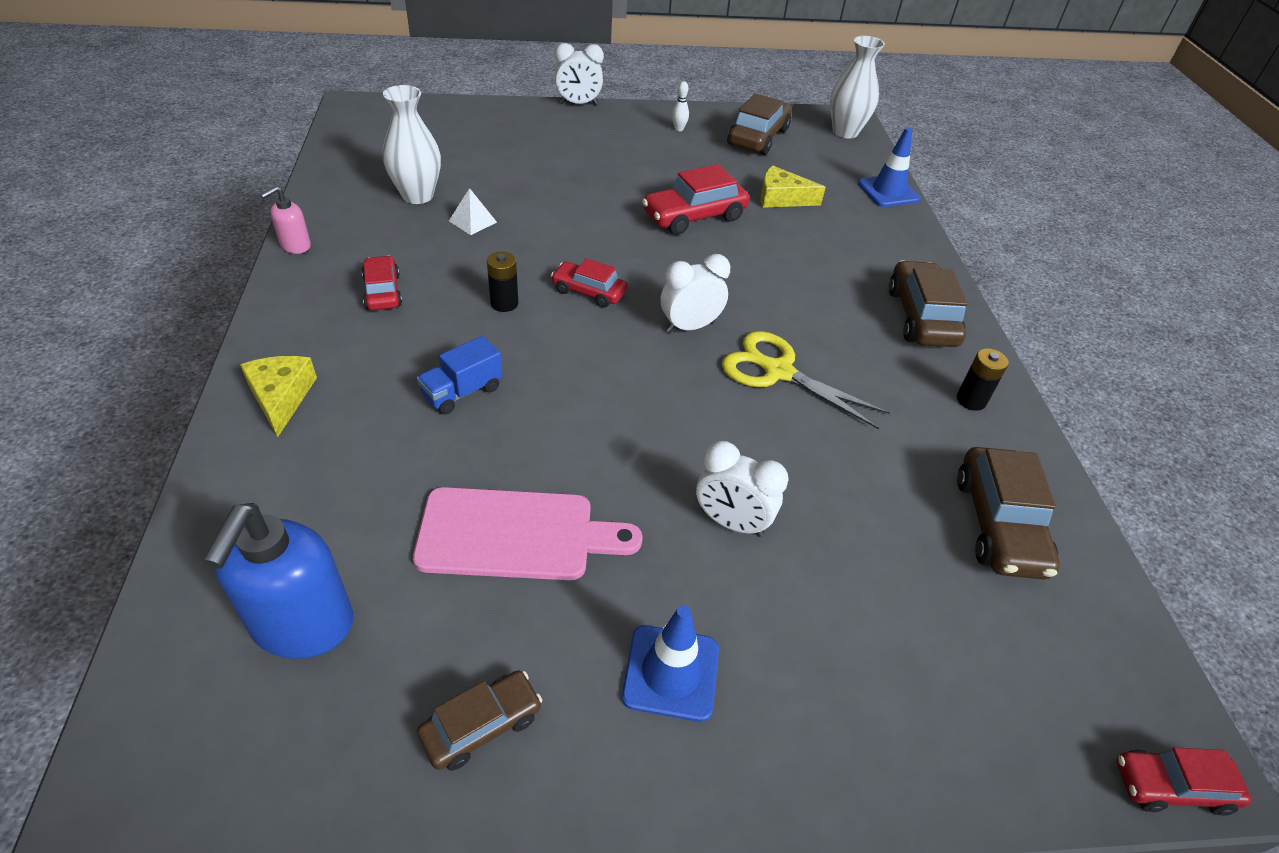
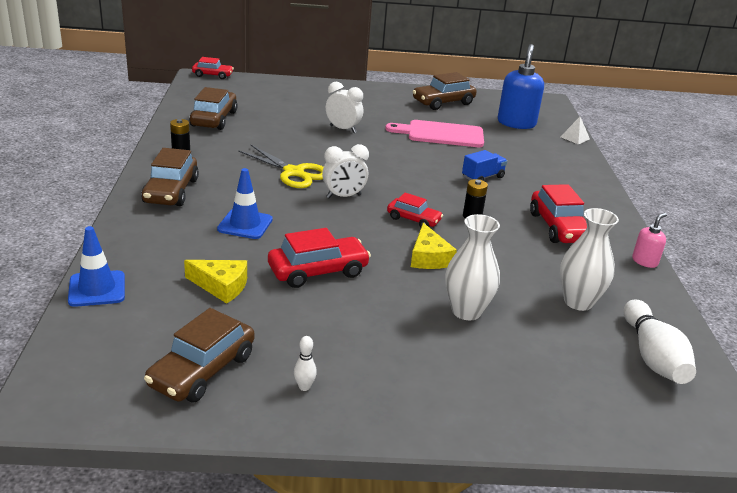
camera: 175 degrees left, 15 degrees down
(281, 397) = (579, 182): yellow cheese -> yellow cheese (428, 257)
(375, 152) = (652, 356): none -> white bowling pin
(383, 292) = (558, 227): red car -> red car, size x1.61
(472, 221) = (518, 275): white pyramid -> white pyramid (575, 138)
(481, 726) = (443, 102): brown car -> brown car, size x1.61
(578, 104) = (440, 440): white clock -> none
(671, 672) = (377, 104): blue traffic cone -> blue traffic cone (245, 224)
(845, 132) = (71, 378): white vase -> white vase (466, 311)

